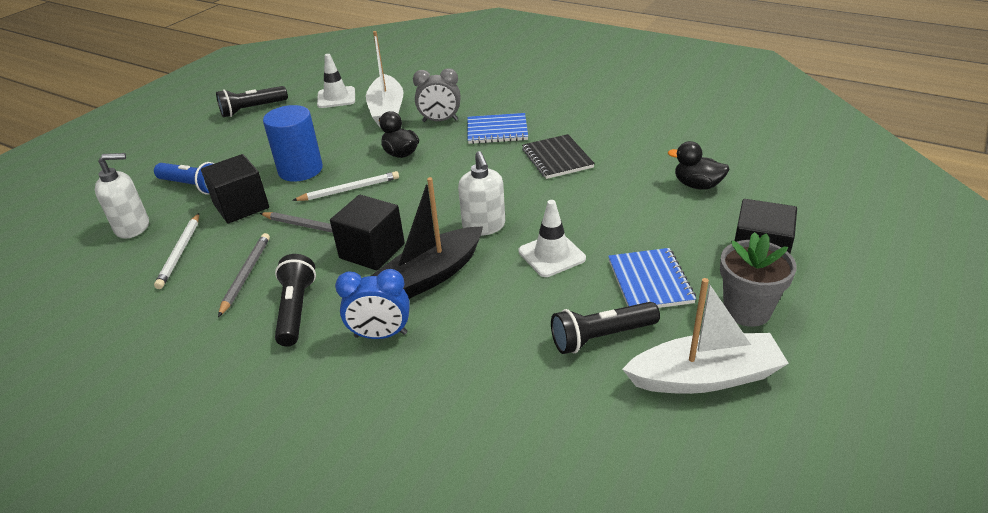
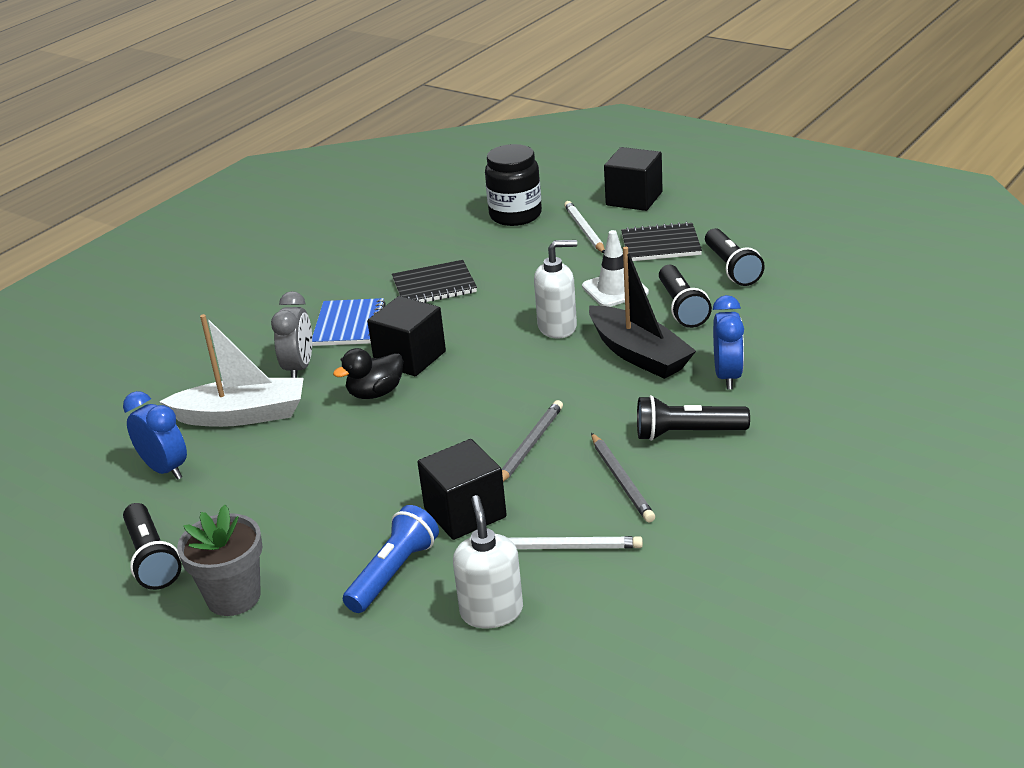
camera: 85 degrees left, 5 degrees down
(246, 275) = (621, 480): grey pencil -> grey pencil turned 120 degrees counterclockwise
(300, 170) = (385, 474): blue cylinder -> none
(336, 98) = (165, 469): white traffic cone -> blue clock
(349, 189) = (452, 425): white pencil -> white pencil (584, 230)
(372, 251) = (589, 395): black cube -> black cube (410, 358)
(514, 300) = (681, 308): none -> black flashlight
(650, 281) = (661, 245): blue notebook -> black notebook
(697, 185) = (515, 215): black duck -> black jar
(705, 377) = (775, 230): white boat -> none
(747, 310) = (701, 209): grey flower pot -> grey flower pot (233, 597)

